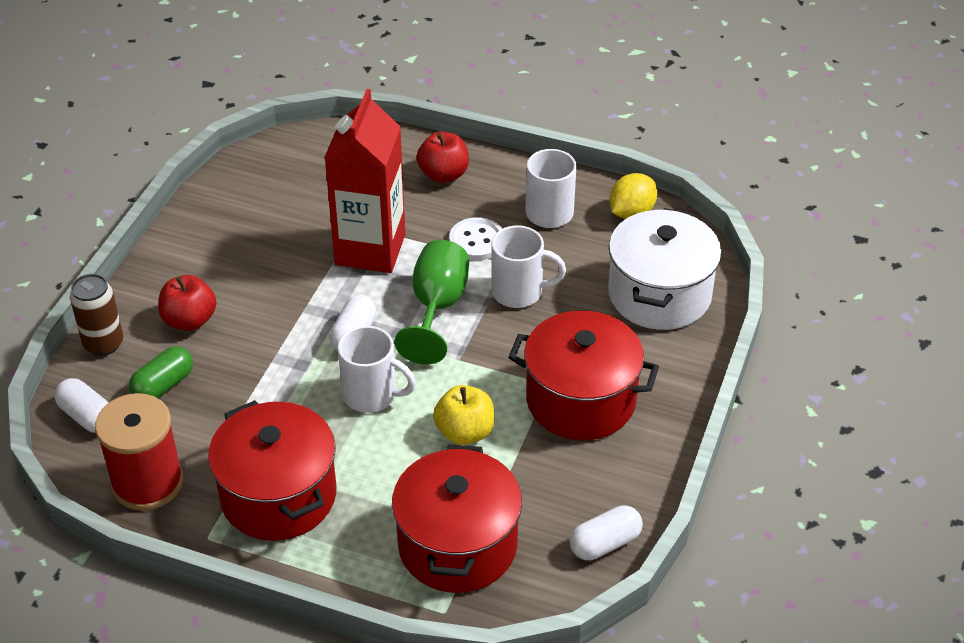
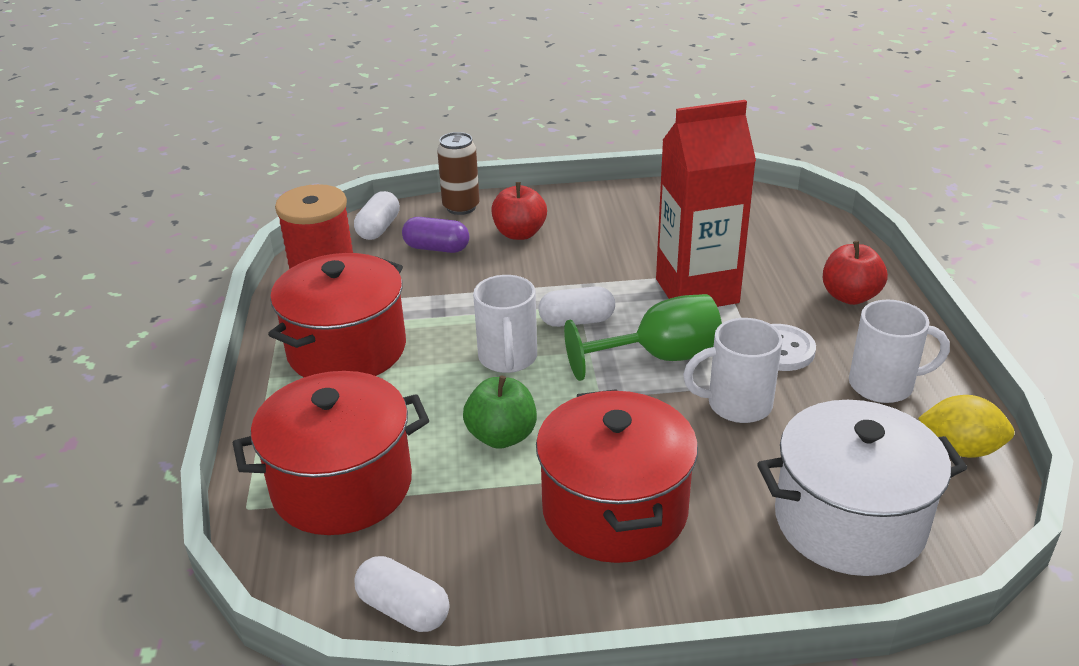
camera: 65 degrees right, 10 degrees down
(163, 385) = (436, 248): green capsule -> purple capsule
(465, 432) = (502, 436): yellow apple -> green apple
(519, 292) = (737, 405): white mug -> white mug turned 105 degrees clockwise

